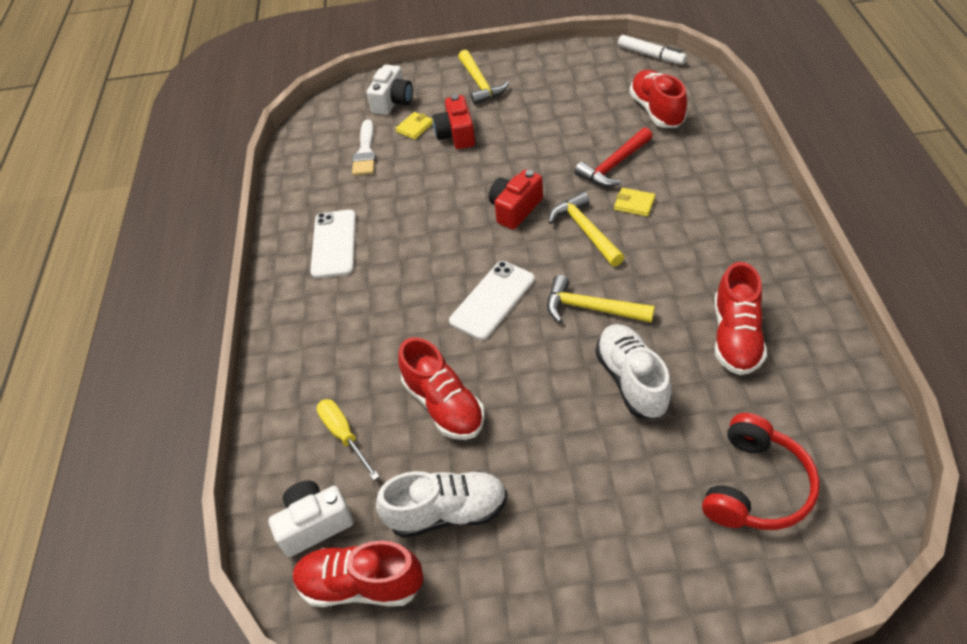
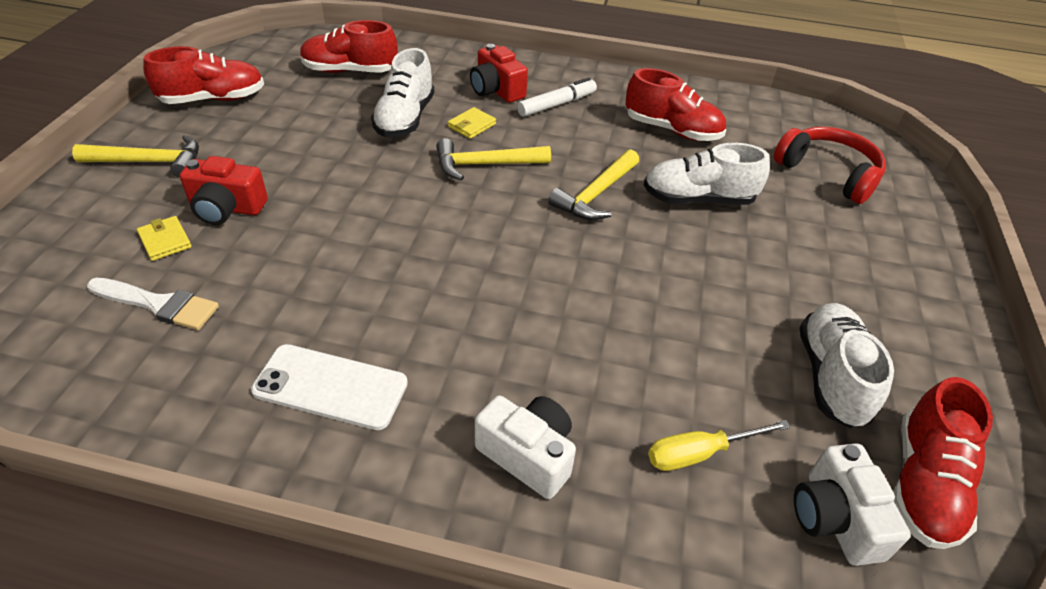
camera: 80 degrees left, 5 degrees down
(393, 102) = (77, 248): white camera -> white camera (528, 455)
(444, 405) = (682, 341): red shoe -> red shoe (213, 99)
(492, 300) = (543, 258): white phone -> none
(515, 209) = (411, 200): red camera -> red camera (496, 90)
(614, 165) = (405, 119): red hammer -> white shoe
(651, 55) = (260, 46): white marker -> white marker (557, 104)

